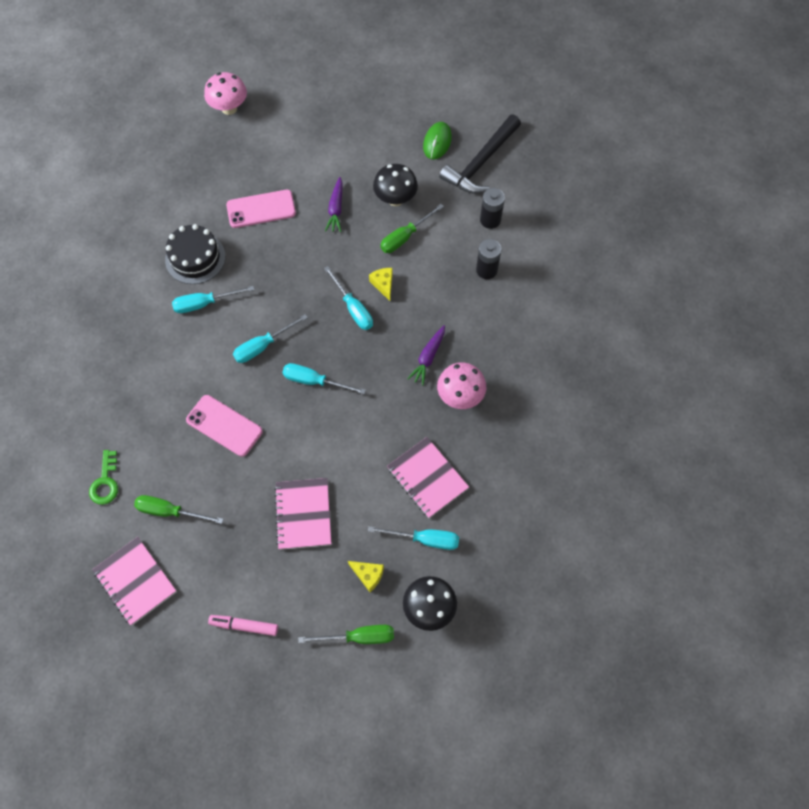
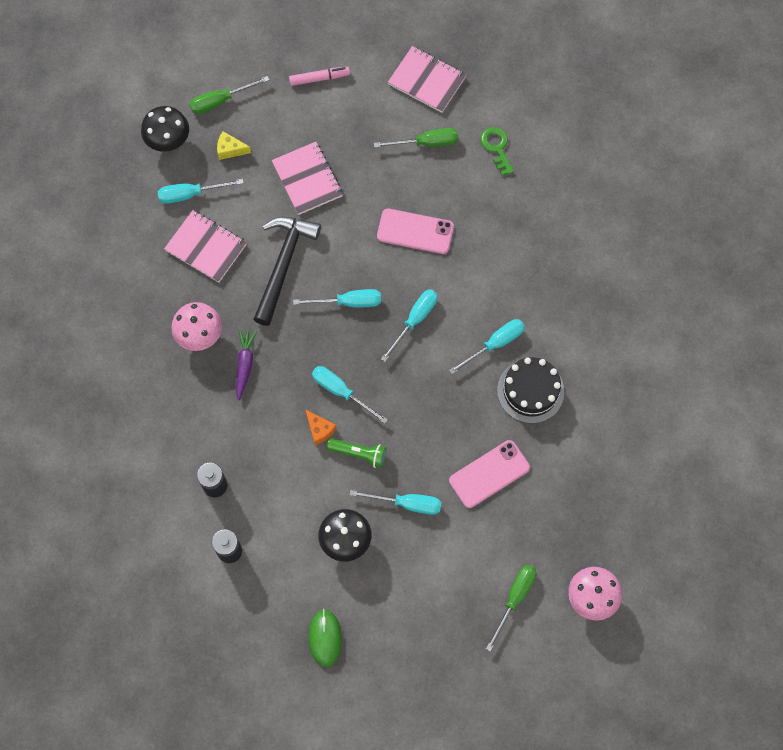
camera: 160 degrees right, 5 degrees up
(336, 209) = (407, 503): purple carrot -> turquoise screwdriver
(358, 256) = (359, 454): none -> green flashlight
(383, 284) = (319, 429): yellow cheese -> orange cheese
(405, 237) = (317, 495): green screwdriver -> green screwdriver (514, 598)
(481, 163) = (263, 626): black hammer -> black hammer (283, 265)

